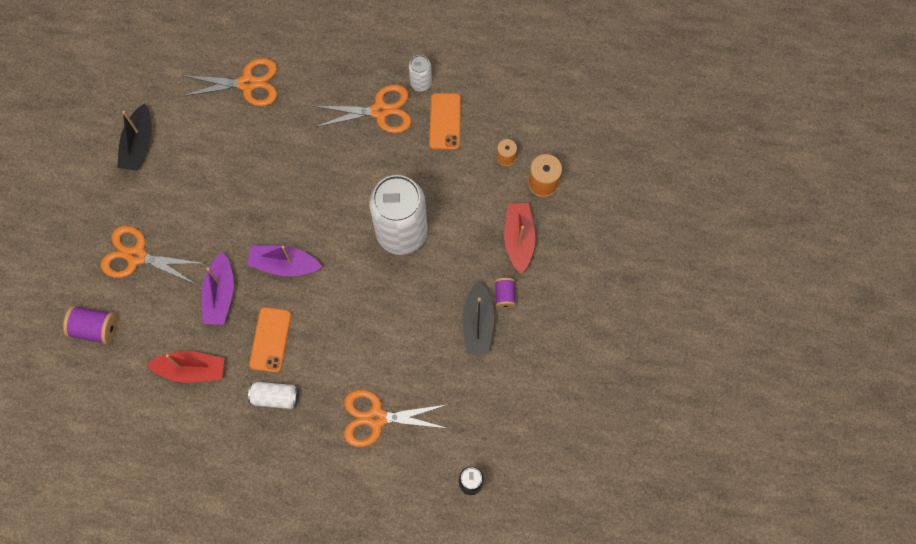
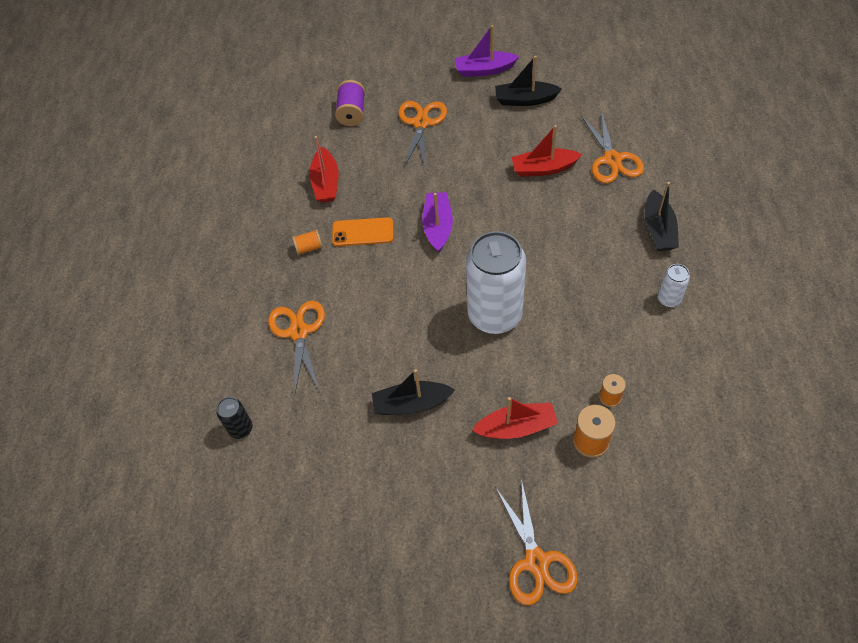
camera: 85 degrees right, 15 degrees down
(220, 294) = (398, 187): purple boat -> purple boat (484, 70)
(239, 149) = (544, 168): none -> red boat
(275, 397) = (309, 248): white can -> orange spool
(343, 68) = (658, 229): none -> black boat
(380, 111) = (623, 269): orange scissors -> orange scissors (536, 561)
(445, 121) = (632, 330): orange phone -> none
(504, 295) = (448, 424): purple spool -> none

